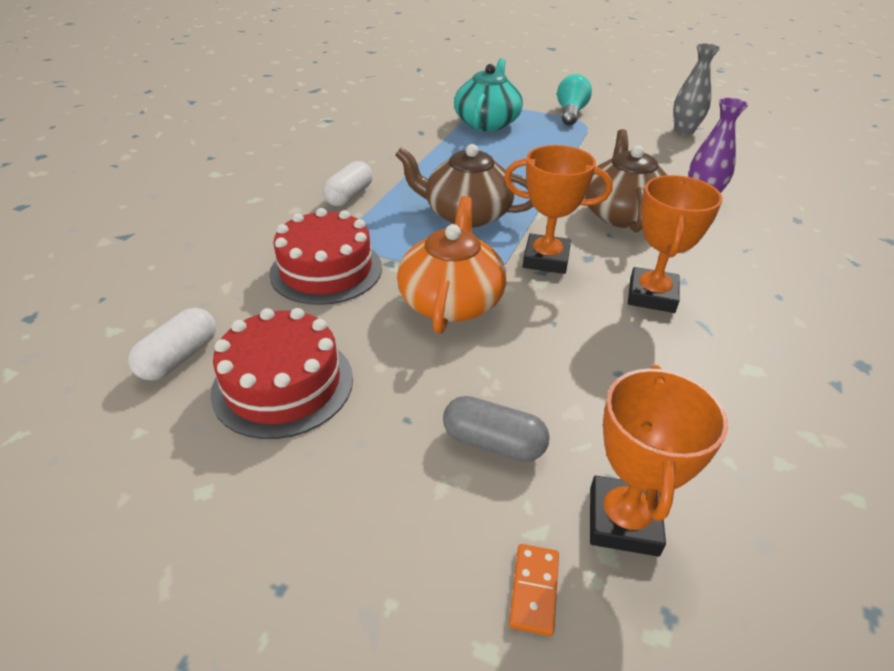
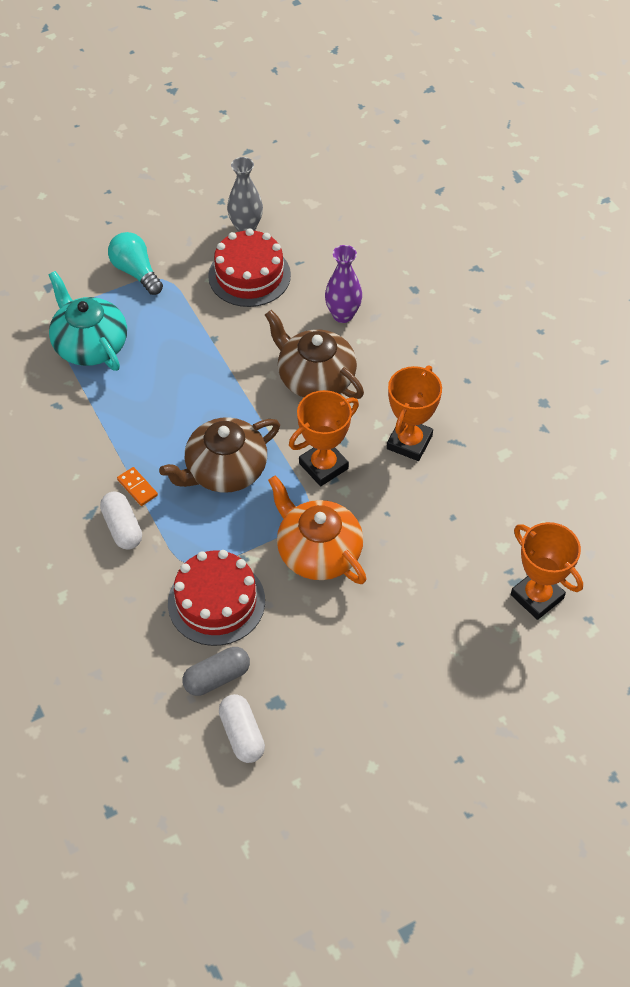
camera: 50 degrees left, 15 degrees up
(283, 384) = (318, 689): red cake -> red cake (249, 275)
(493, 442) = (449, 614): grey capsule -> grey capsule (217, 677)
(534, 590) = (540, 659): orange domino -> orange domino (137, 487)
(651, 295) = (409, 442): orange trophy -> orange trophy turned 60 degrees clockwise

